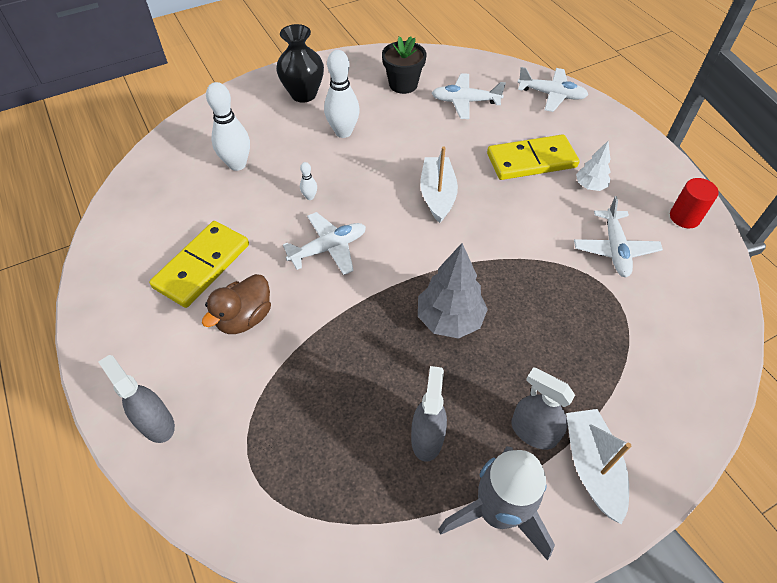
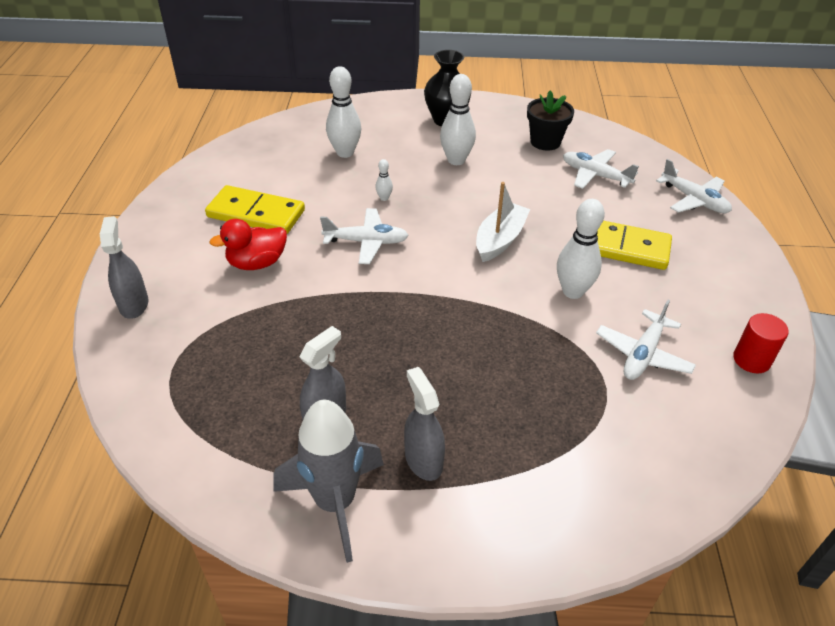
camera: 30 degrees right, 10 degrees down
(202, 266) = (256, 213): yellow domino -> yellow domino turned 45 degrees clockwise
(245, 318) = (257, 263): brown duck -> red duck
(449, 319) = (424, 339): grey tree -> none
(527, 218) = (573, 291): none -> white bowling pin
(590, 186) = (665, 291): white tree -> none
(592, 466) = (454, 516): white boat -> none

